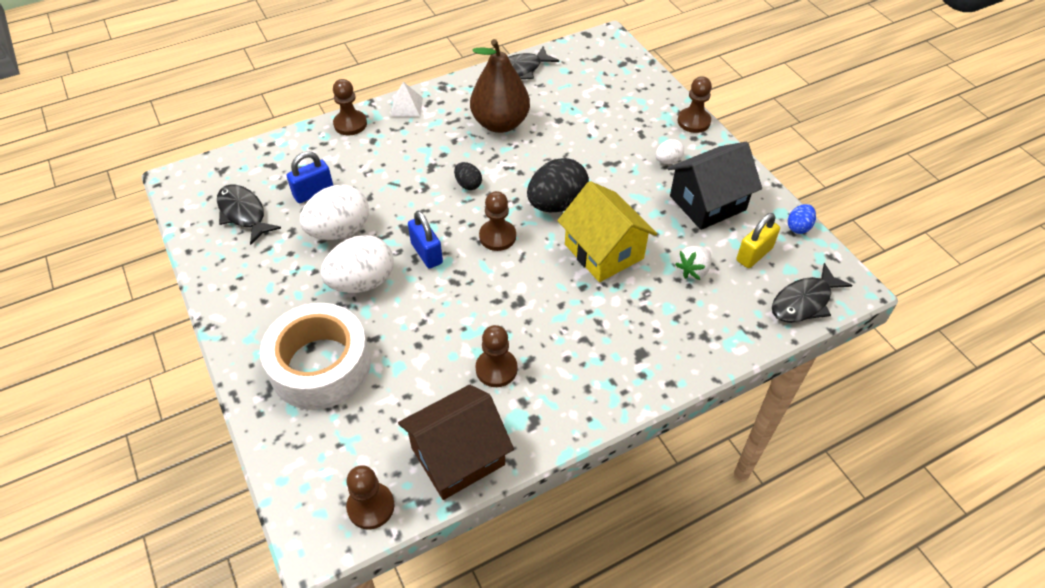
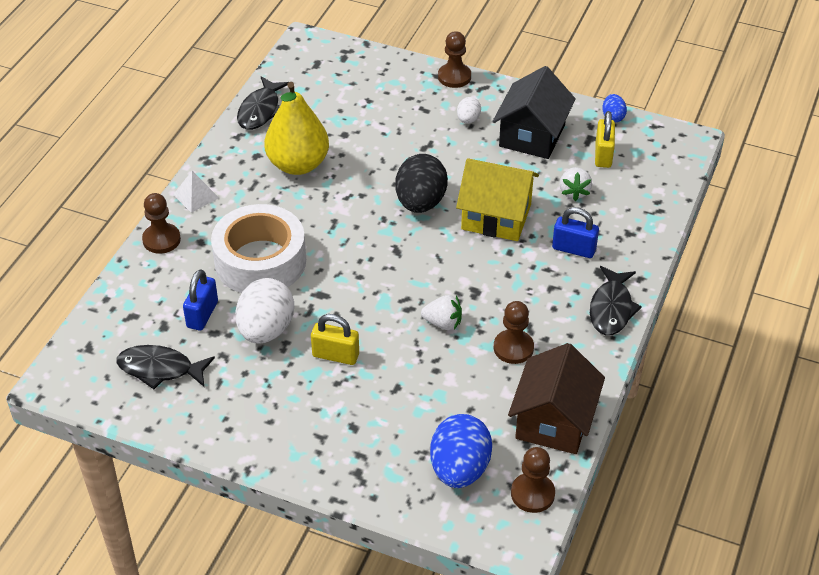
camera: 40 degrees left, 5 degrees down
(320, 365) = (379, 434): white tape -> white tape (260, 261)
(342, 440) = (459, 469): none -> blue egg
(362, 282) = (335, 355): white egg -> yellow padlock
(426, 253) = (361, 302): blue padlock -> blue padlock (574, 249)
(466, 310) = (443, 323): none -> white strawberry
(468, 184) = (330, 229): black egg -> none
(497, 236) = (403, 255): brown pawn -> none
(500, 123) = (298, 164): brown pear -> yellow pear
(804, 302) = (668, 169): black fish -> black fish (611, 308)

